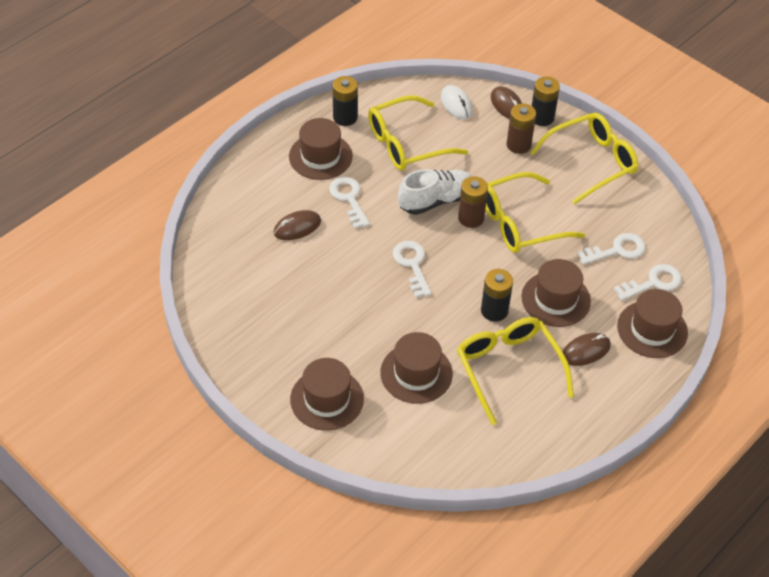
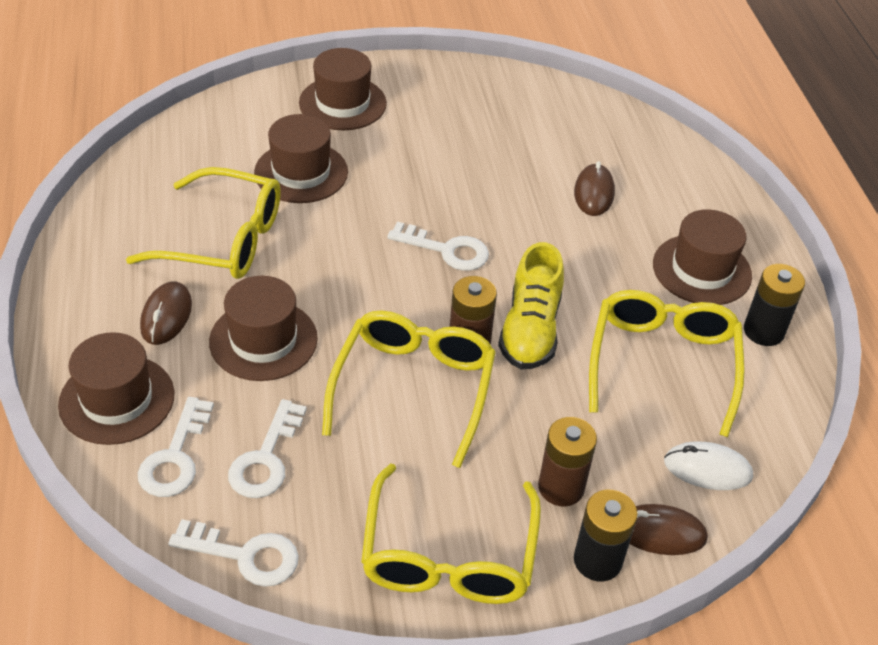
camera: 125 degrees right, 5 degrees down
(349, 199) = (603, 255): white key -> white key (245, 555)
(436, 200) = (530, 330): white shoe -> yellow shoe
(494, 310) = (309, 276): black battery -> none

